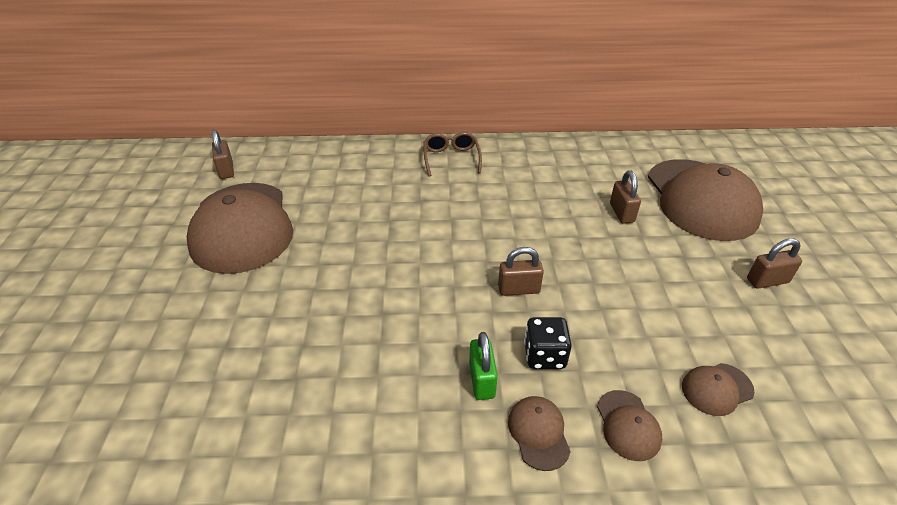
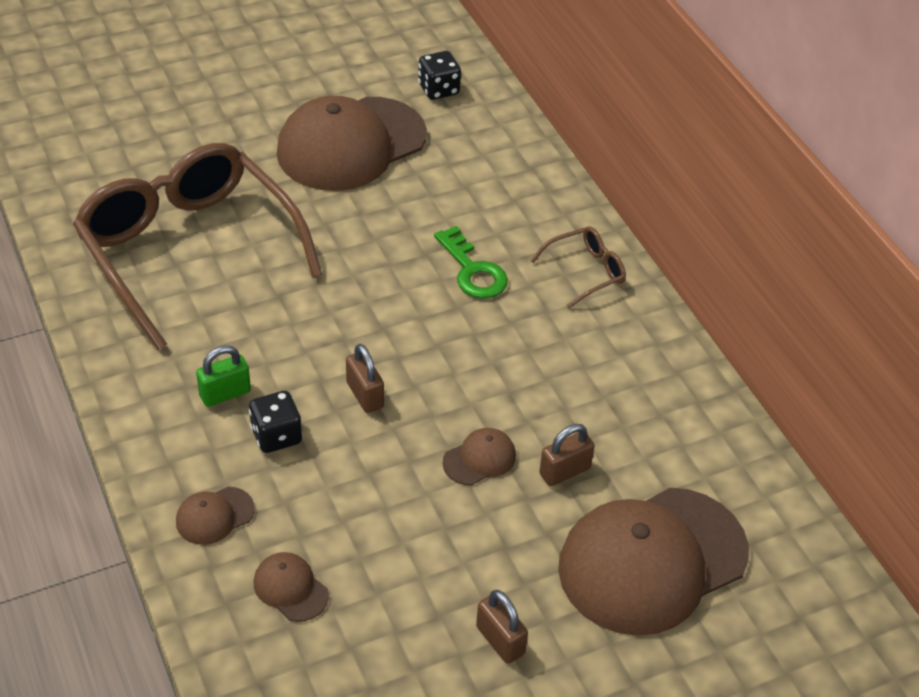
camera: 65 degrees right, 5 degrees up
(226, 170) = (438, 89): brown padlock -> black dice
(284, 363) = (189, 250): none -> brown glasses
(421, 203) = (473, 271): none -> green key
(538, 433) = (180, 449): brown cap -> brown cap (479, 459)

